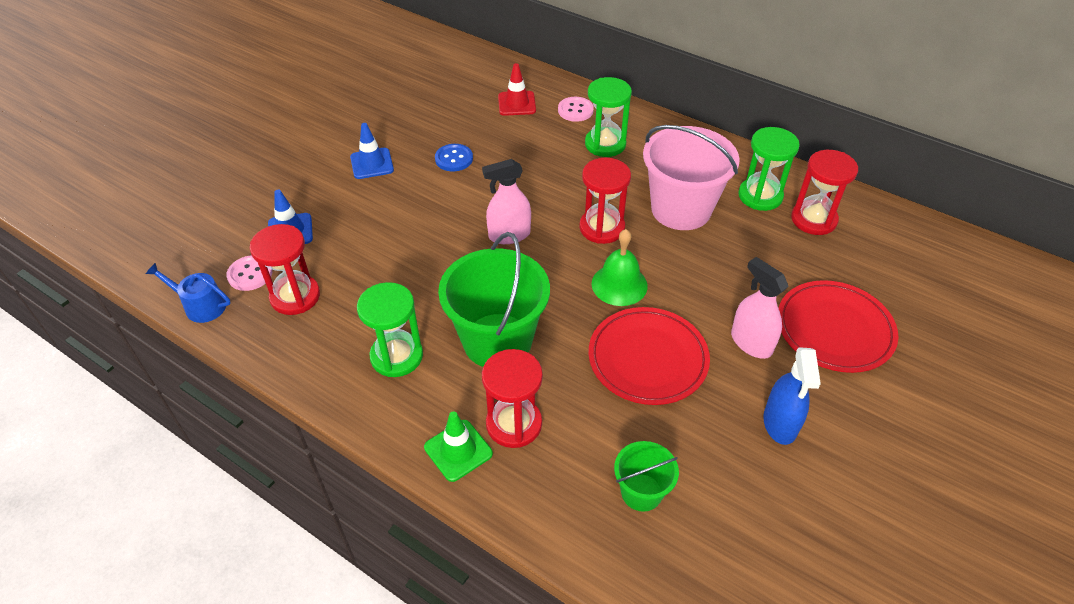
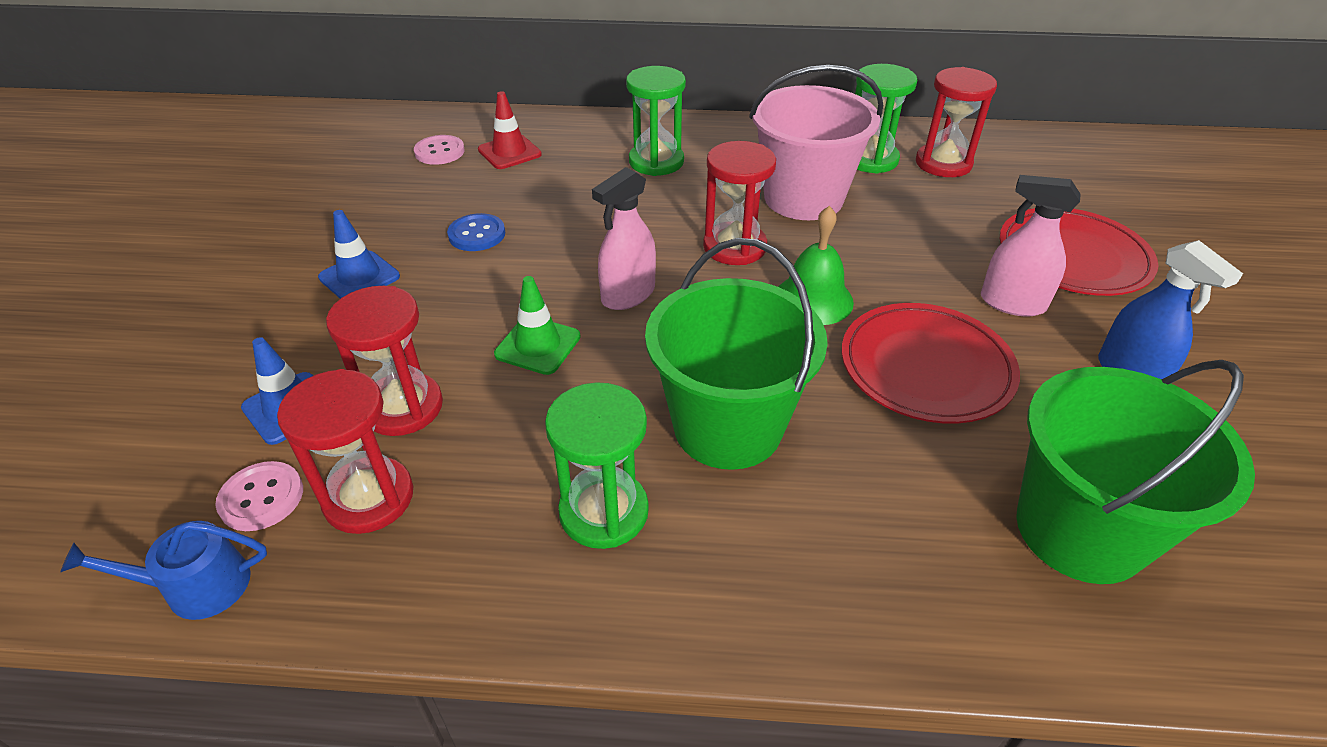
camera: 30 degrees left, 5 degrees down
(458, 450) = (808, 601): green traffic cone -> green traffic cone (538, 345)
(514, 424) = (848, 524): red hourglass -> red hourglass (403, 407)
(575, 110) = (589, 139): pink button -> pink button (439, 152)
(641, 492) = (1079, 530): green bucket -> green bucket, size x1.94

